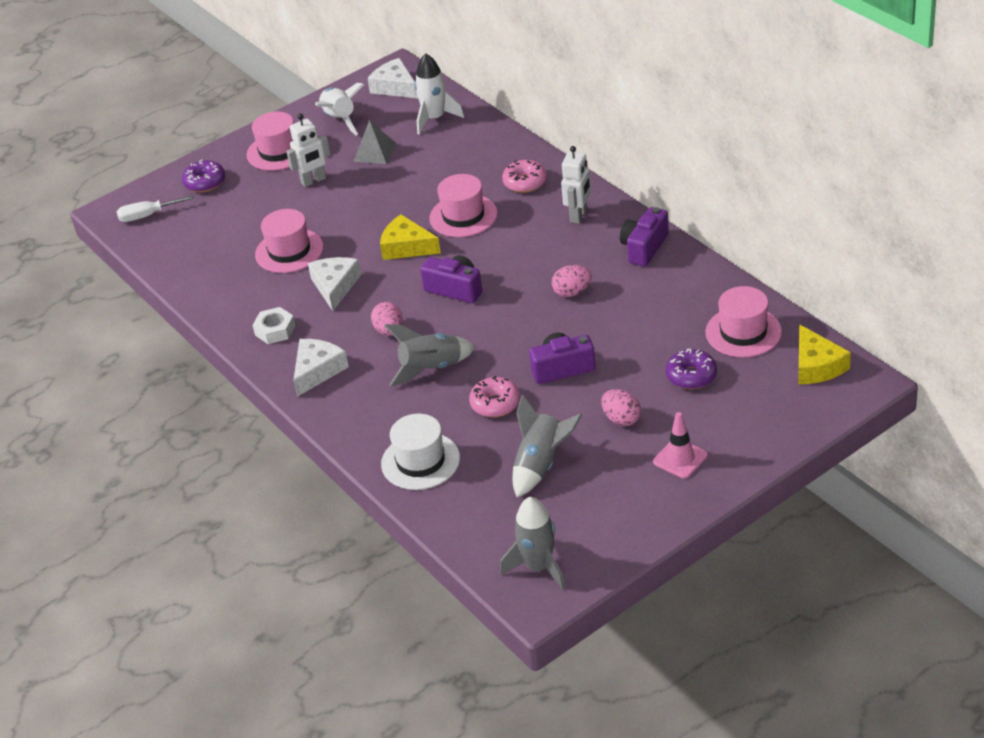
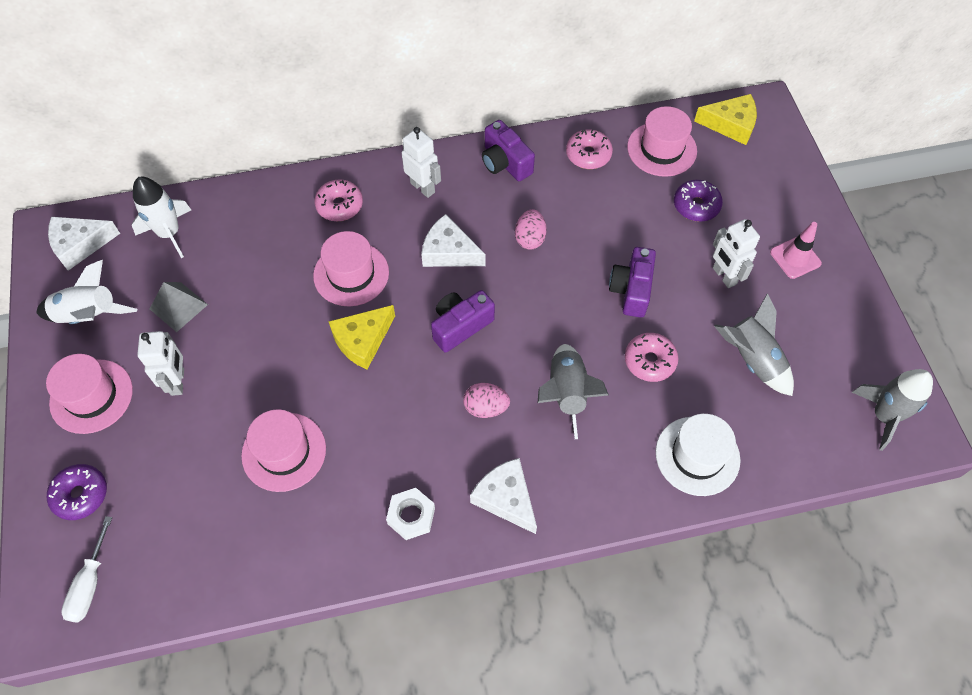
camera: 70 degrees left, 20 degrees up
(335, 286) = (378, 430): white cheese -> white cheese (449, 251)
(621, 419) = (724, 276): pink egg -> white robot
(696, 291) = (588, 155): none -> pink donut

